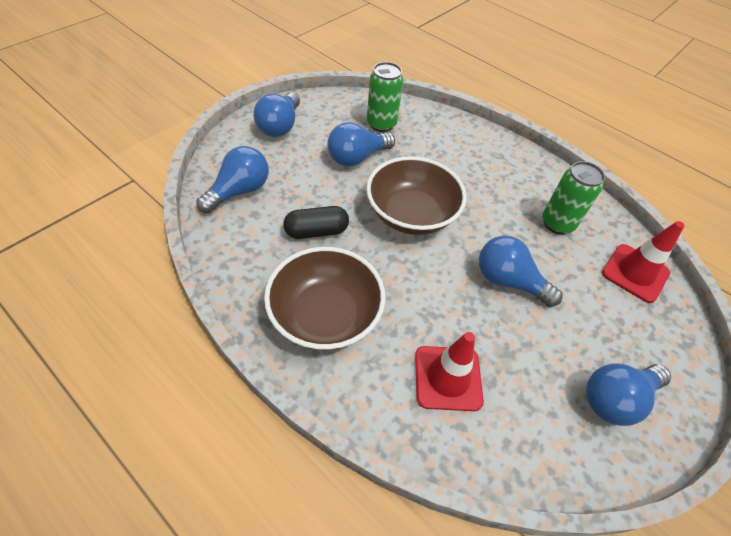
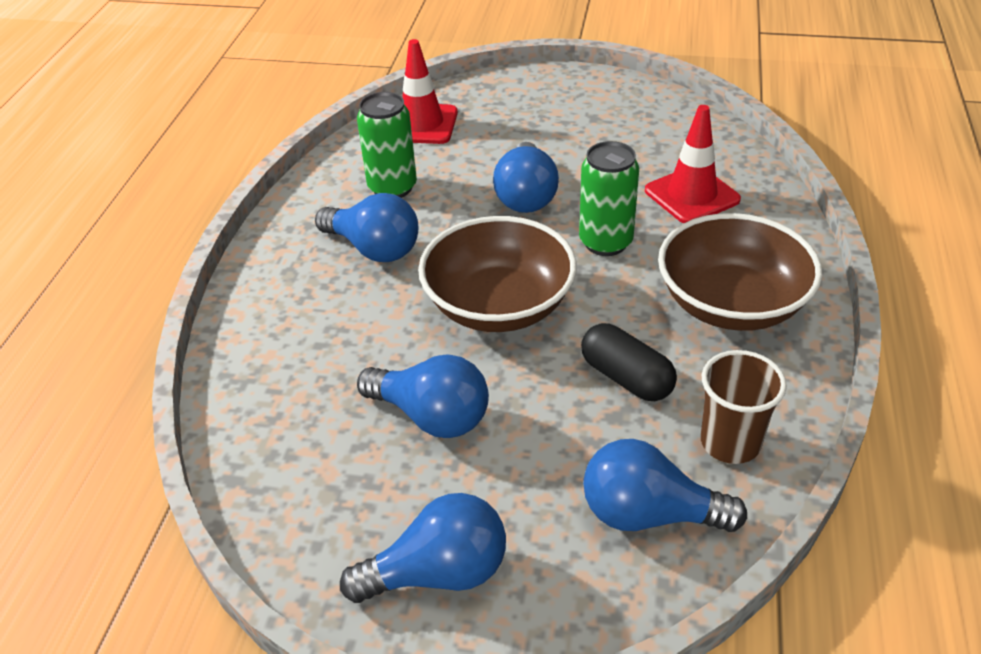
camera: 115 degrees left, 10 degrees down
(241, 242) = (730, 442): none -> brown cup
(381, 124) = (312, 430): green can -> green can (605, 242)
(615, 399) = (594, 107): blue light bulb -> blue light bulb (374, 248)

